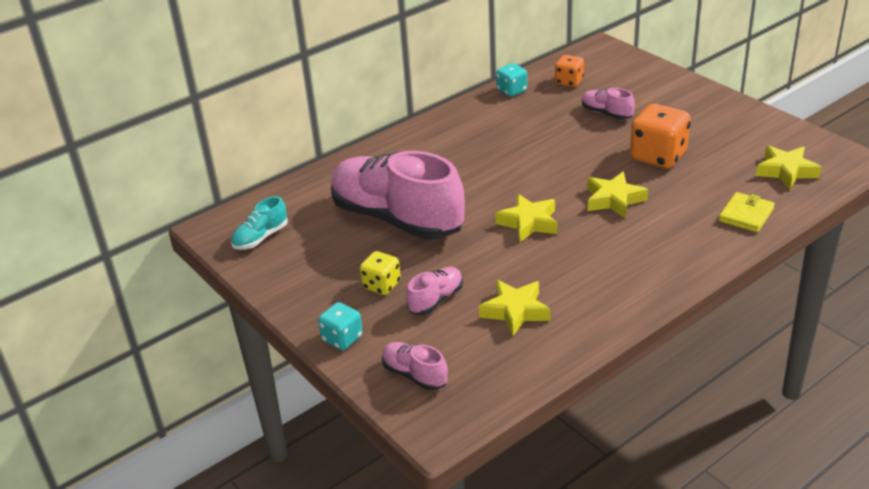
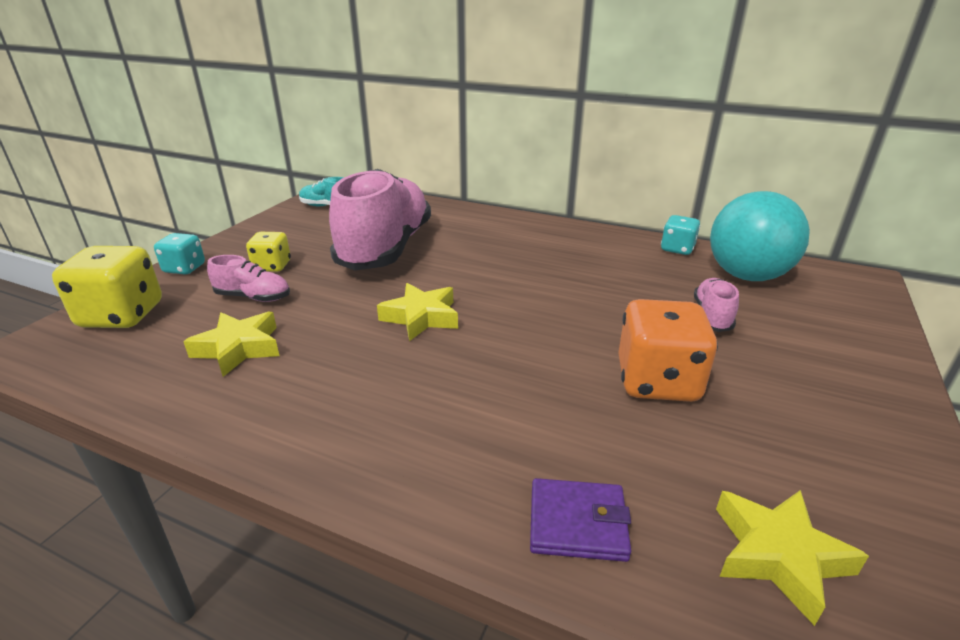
camera: 60 degrees right, 5 degrees down
(414, 375) = (122, 315): pink shoe -> yellow dice
(569, 82) = (746, 276): orange dice -> turquoise ball
(614, 200) = (514, 367): yellow star -> none
(746, 215) = (577, 523): yellow wallet -> purple wallet

